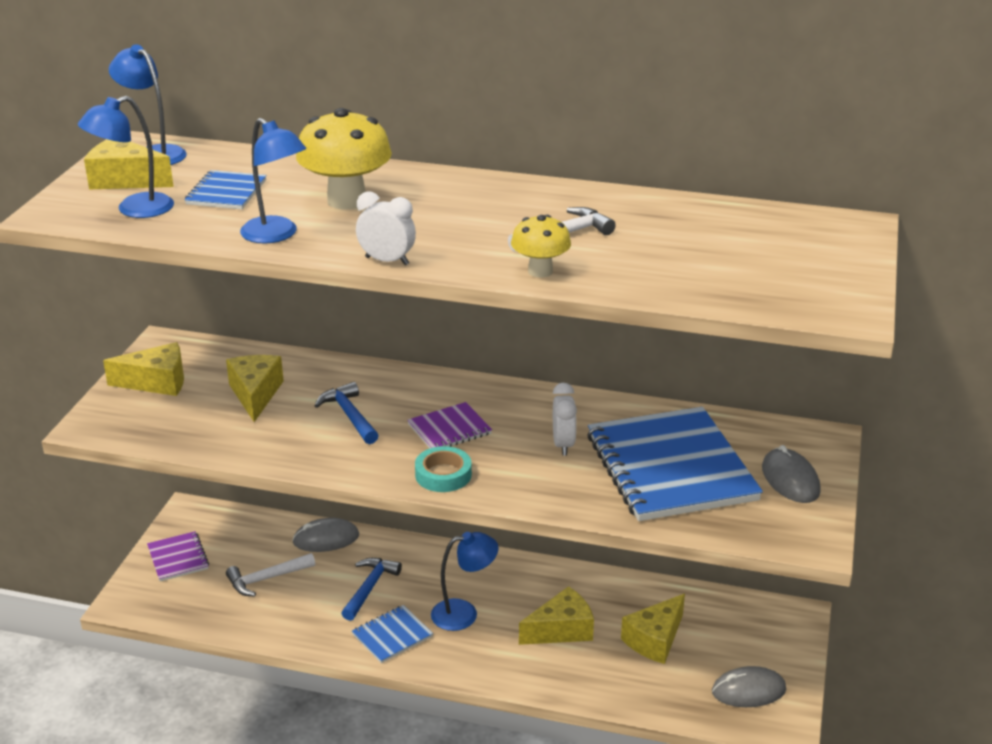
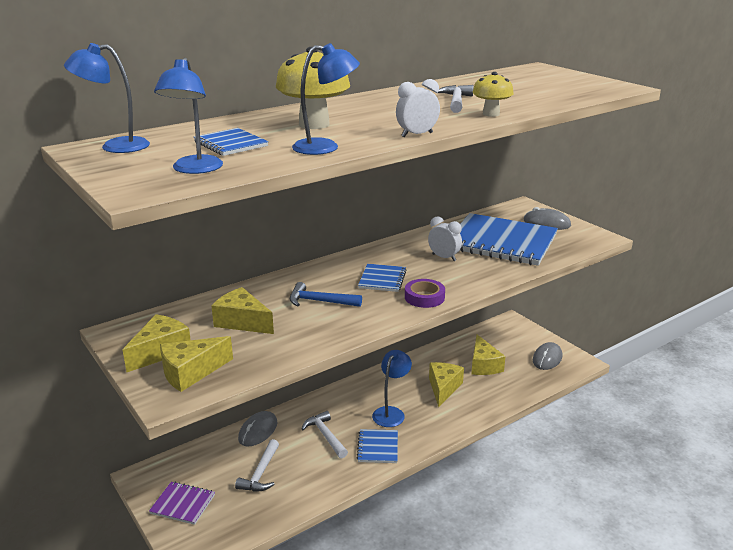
camera: 50 degrees left, 5 degrees down
(125, 180) = (137, 162): yellow cheese -> yellow cheese (191, 372)
(369, 587) = (325, 435): blue hammer -> white hammer
(443, 474) = (424, 297): turquoise tape -> purple tape
(449, 429) = (382, 279): purple notebook -> blue notebook

